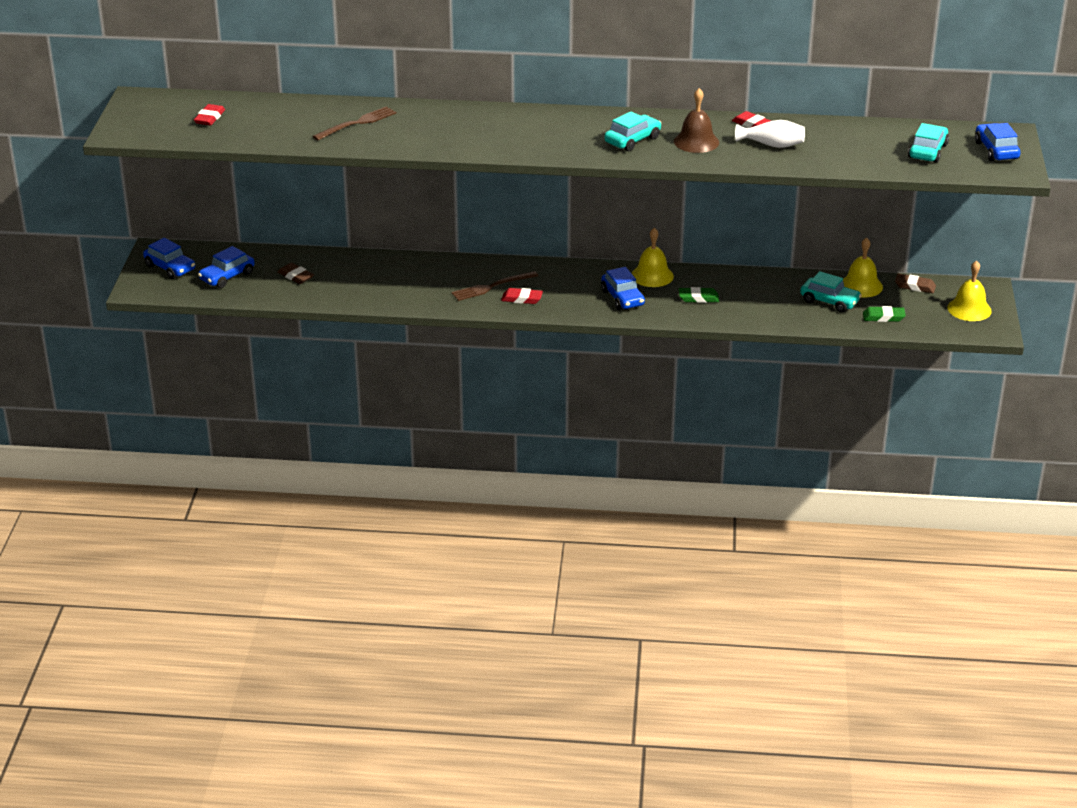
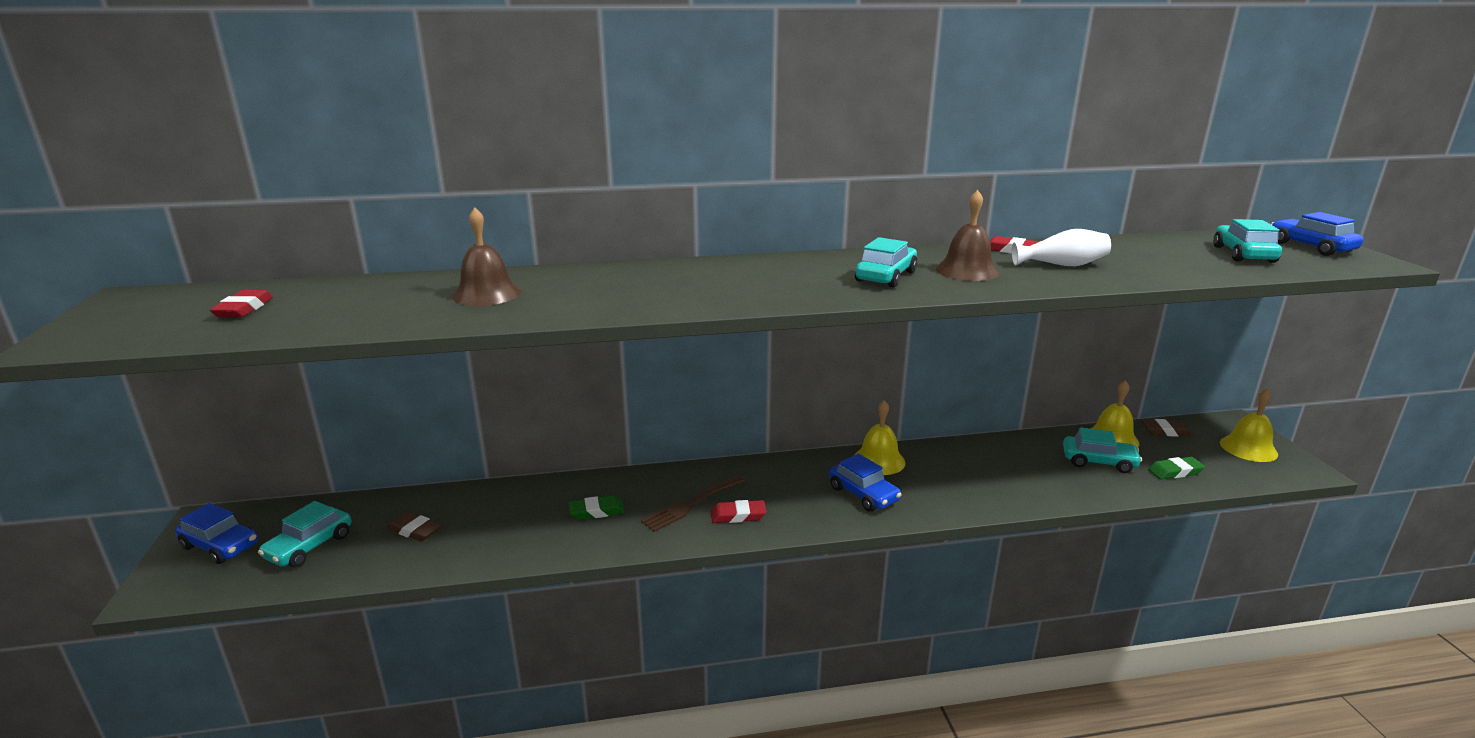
camera: 15 degrees left, 10 degrees down
(227, 276) = (309, 546): blue car -> turquoise car
(358, 123) = (486, 294): brown fork -> brown bell
(698, 298) = (952, 480): green eraser -> green eraser (596, 511)

